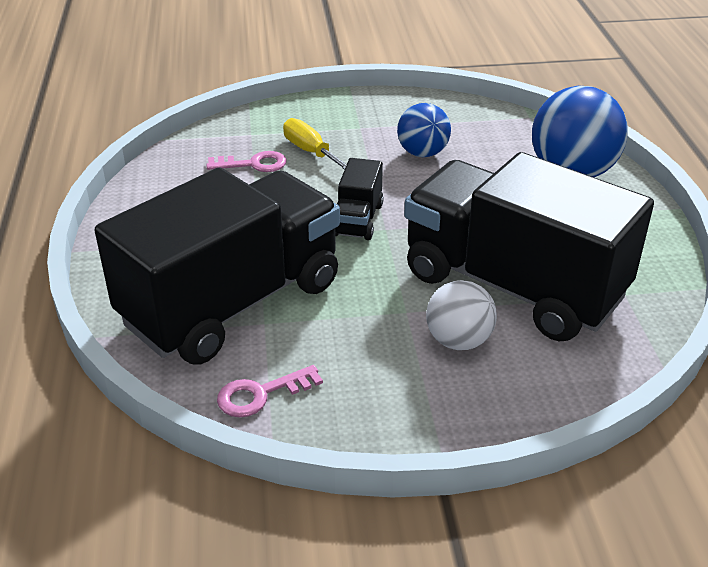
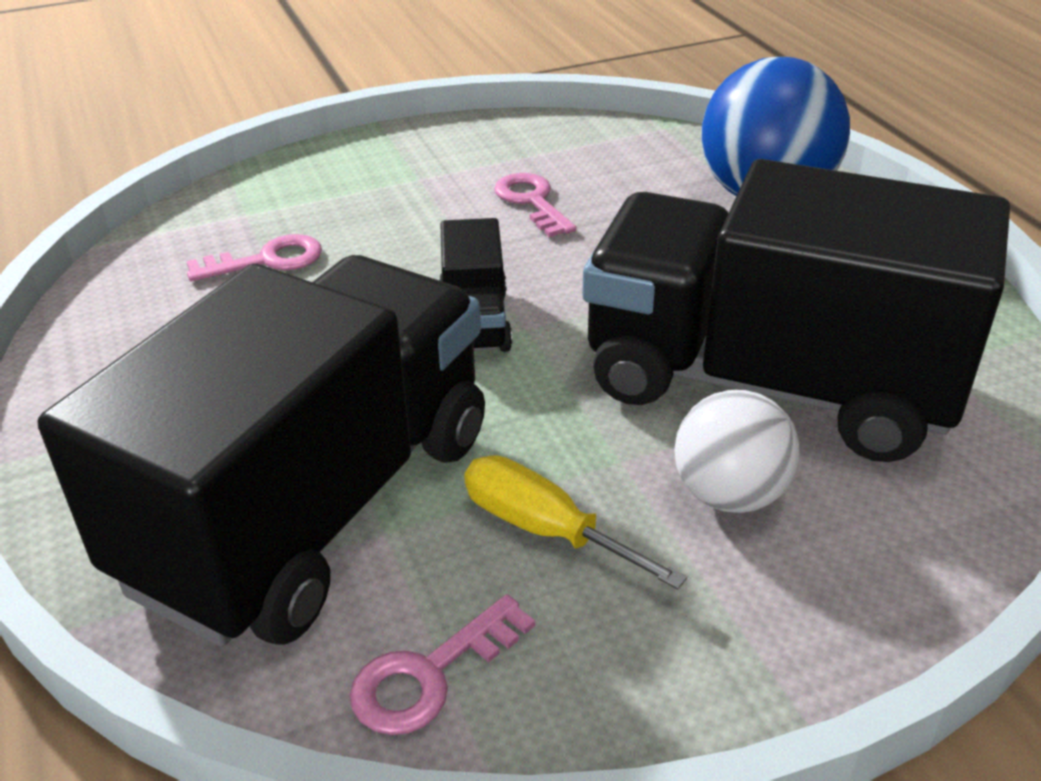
camera: 15 degrees left, 0 degrees up
(310, 151) = (354, 226): yellow screwdriver -> yellow screwdriver (544, 529)
(422, 153) = (532, 202): blue ball -> pink key

